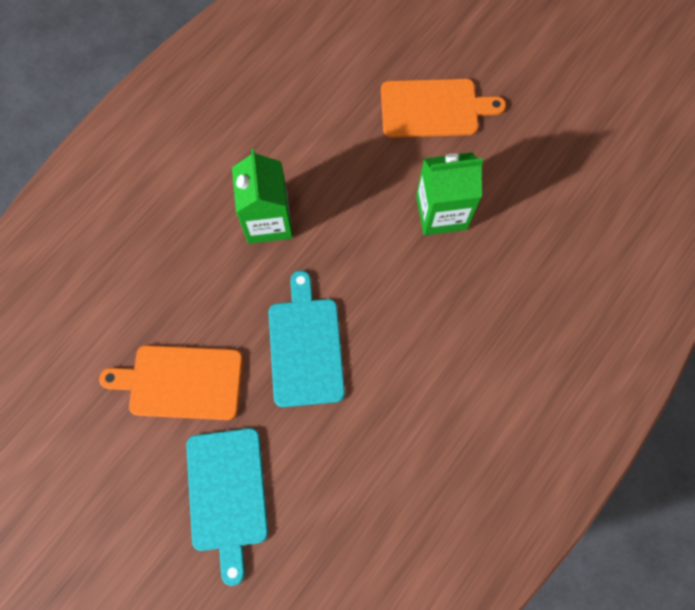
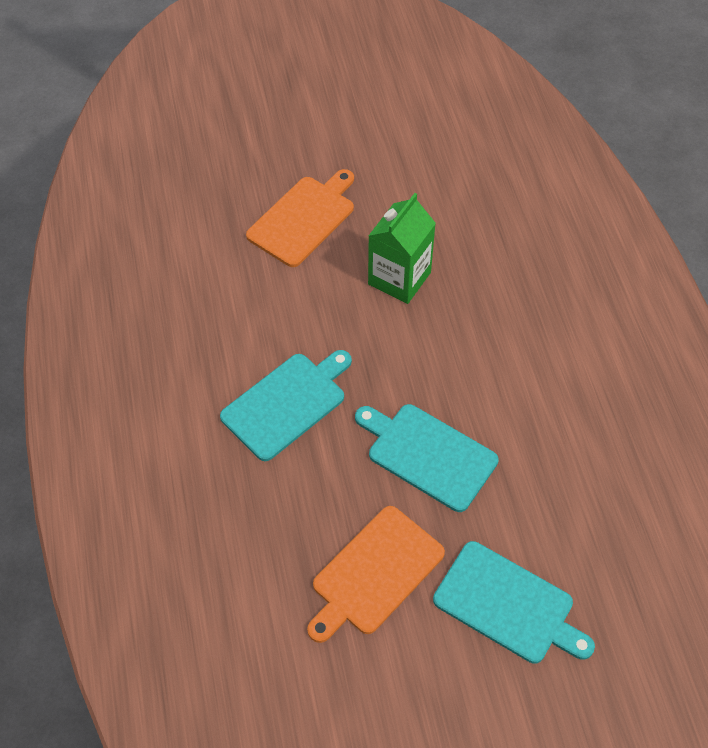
camera: 50 degrees left, 15 degrees down
(268, 220) = (287, 403): green carton -> turquoise cutting board

